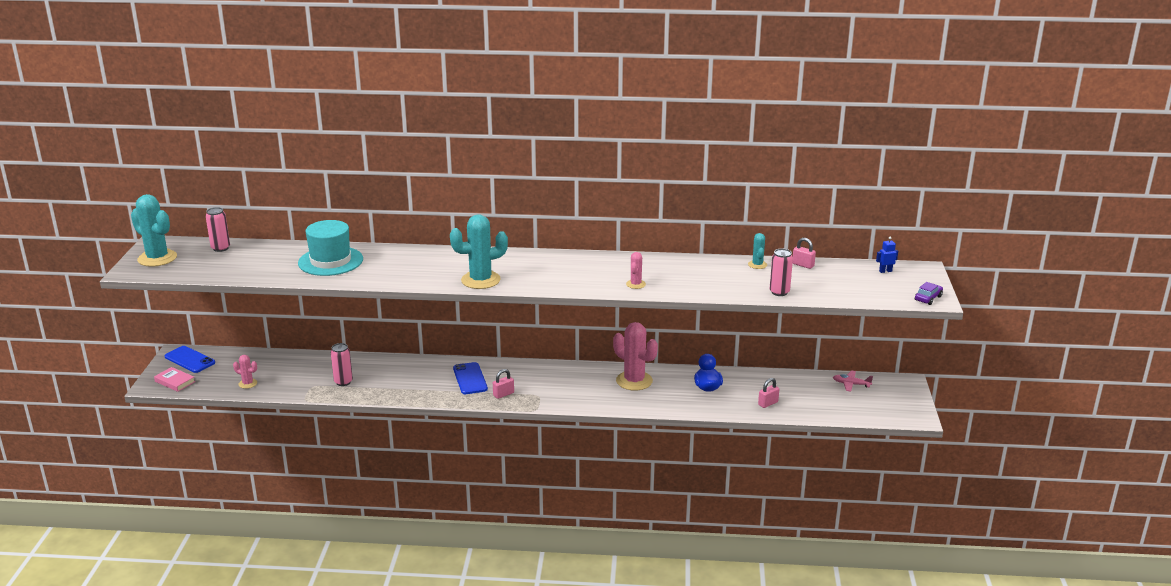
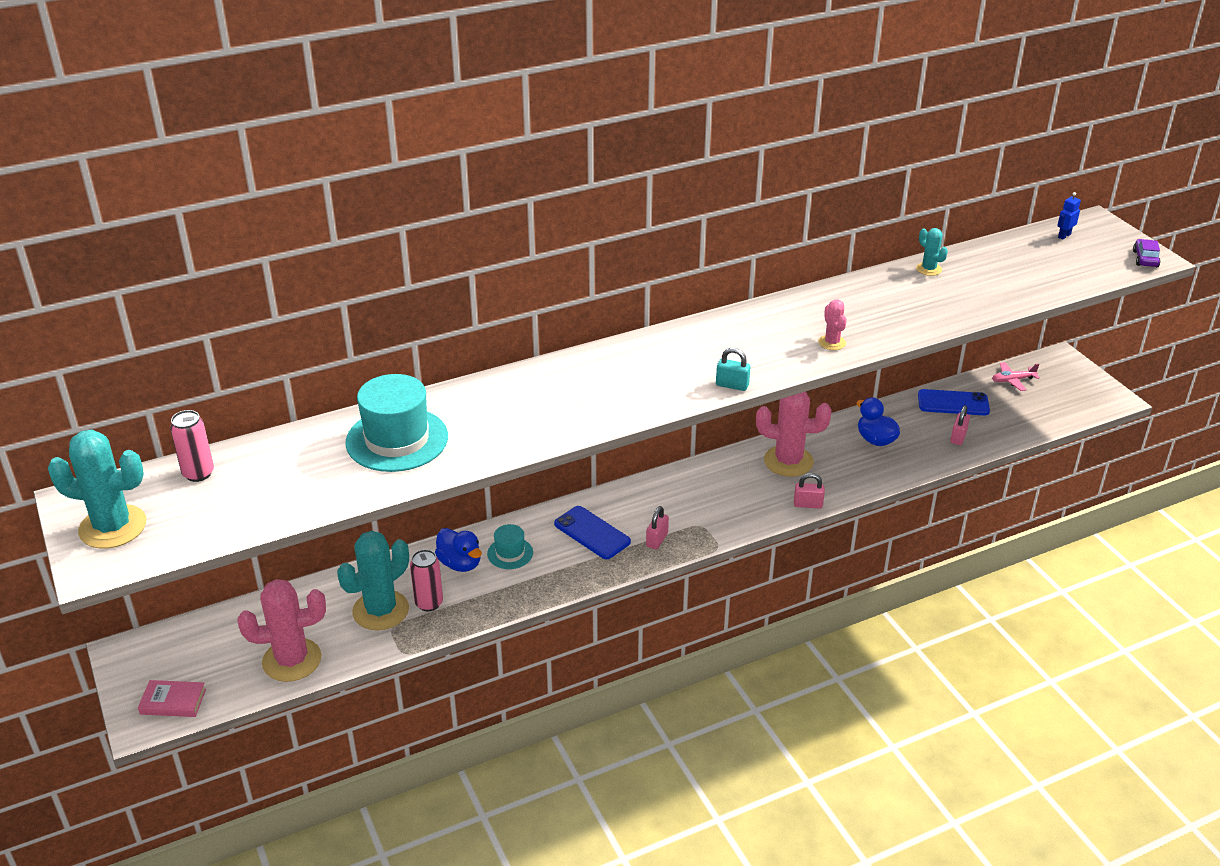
camera: 30 degrees left, 10 degrees up
(189, 360) = (158, 655): blue phone -> blue phone (953, 403)
(248, 383) = (292, 660): pink cactus -> pink cactus, size x2.00
(380, 369) = (460, 563): none -> blue duck
(413, 373) = (510, 553): none -> turquoise hat
(480, 280) = (639, 401): turquoise cactus -> turquoise cactus (381, 610)
(544, 288) = (732, 385): none -> turquoise padlock
(779, 292) = (996, 301): pink can -> none
(803, 265) = (975, 254): pink padlock -> pink padlock (808, 504)

